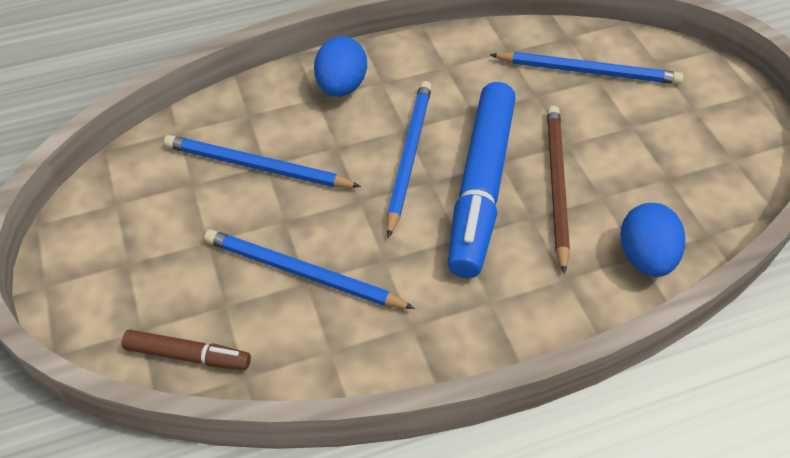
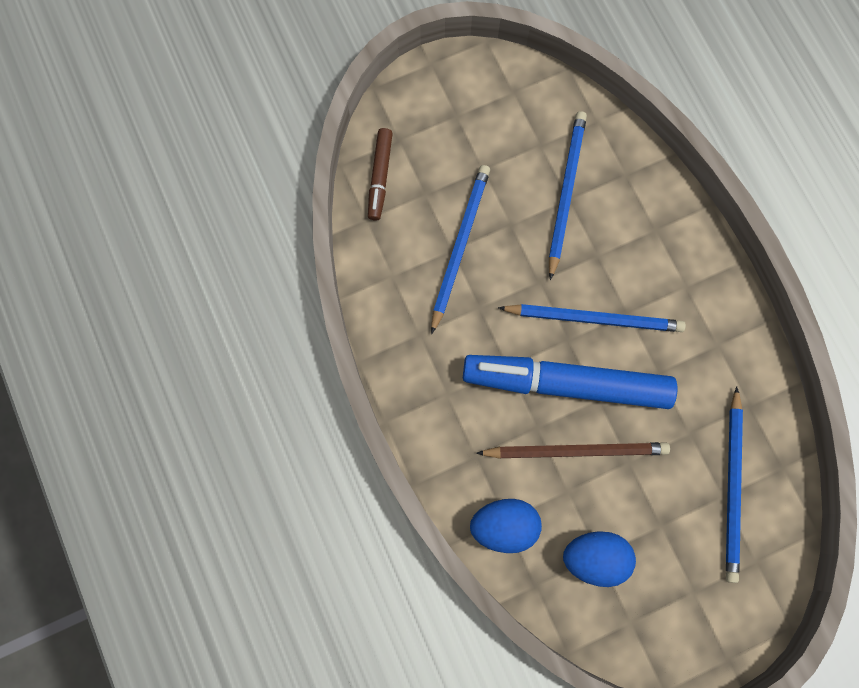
camera: 85 degrees right, 25 degrees up
(341, 86) = (673, 250): blue egg -> blue egg (594, 557)

